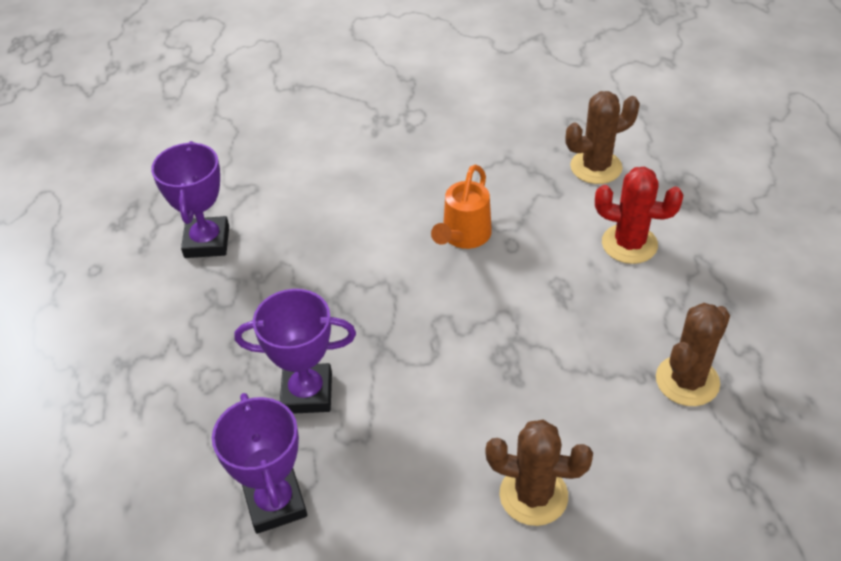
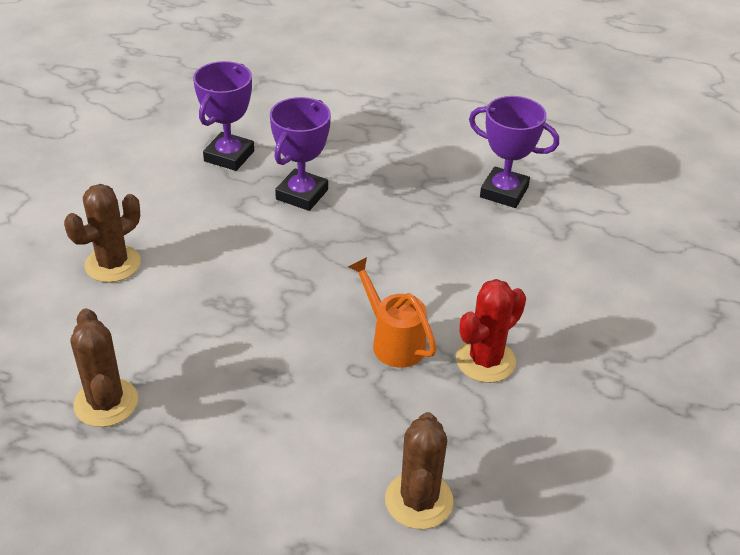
camera: 115 degrees right, 5 degrees down
(275, 503) = (229, 156): purple trophy -> purple trophy turned 75 degrees counterclockwise
(629, 244) = (285, 459): red cactus -> red cactus (485, 360)

